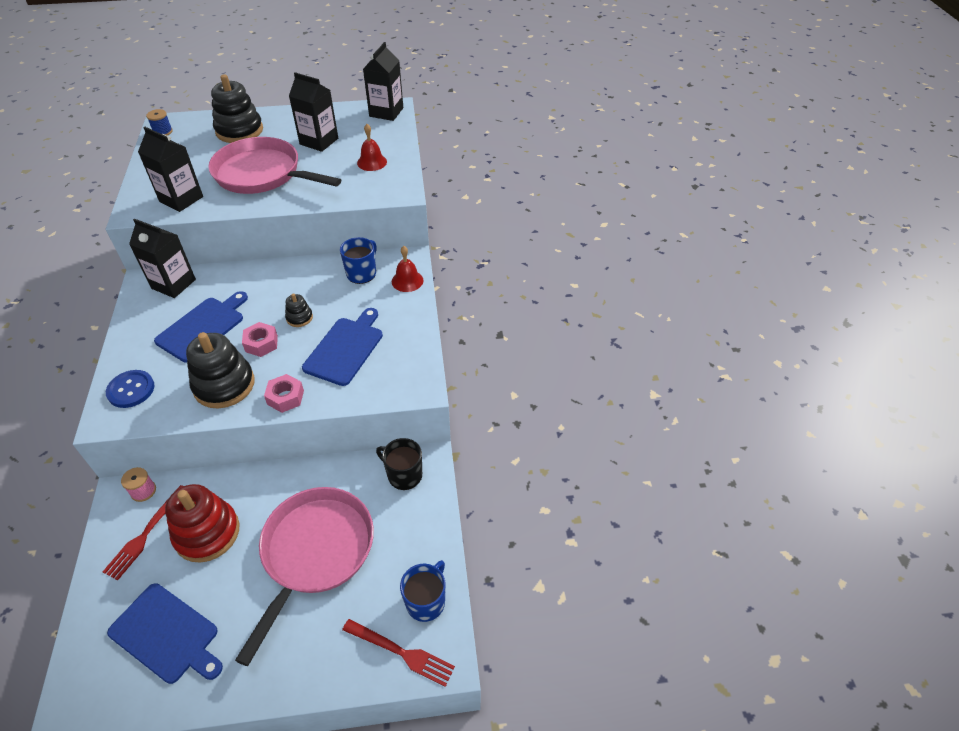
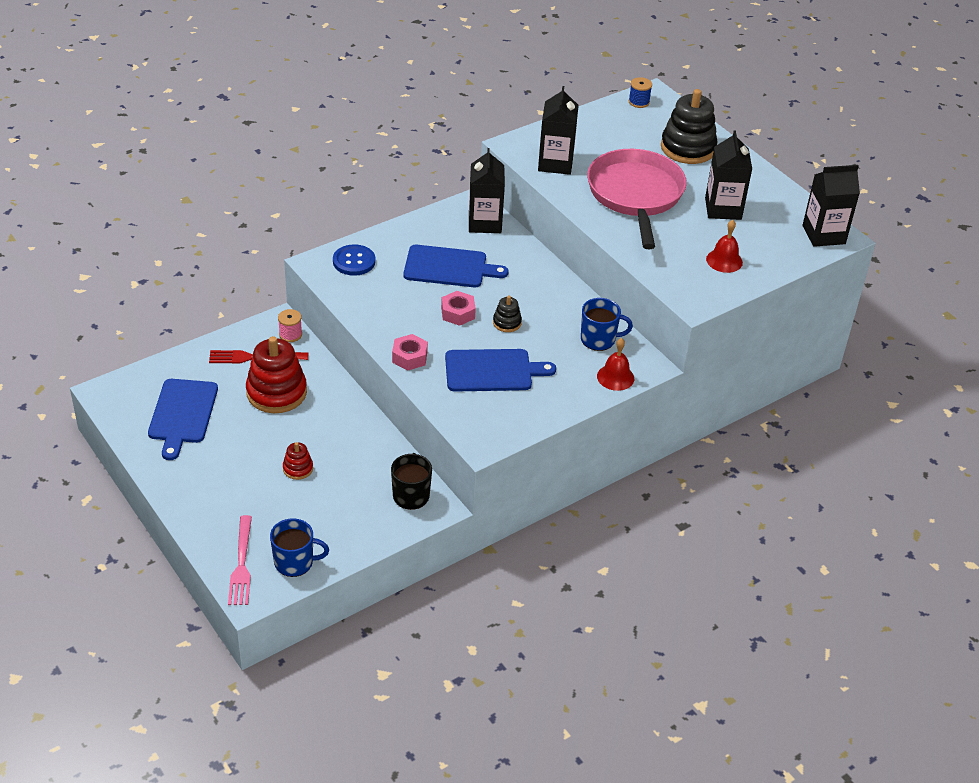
camera: 60 degrees right, 5 degrees down
(224, 385) = (396, 313): black stacking toy -> none
(315, 553) = (298, 468): pink pan -> red stacking toy
(402, 653) = (241, 565): red fork -> pink fork

